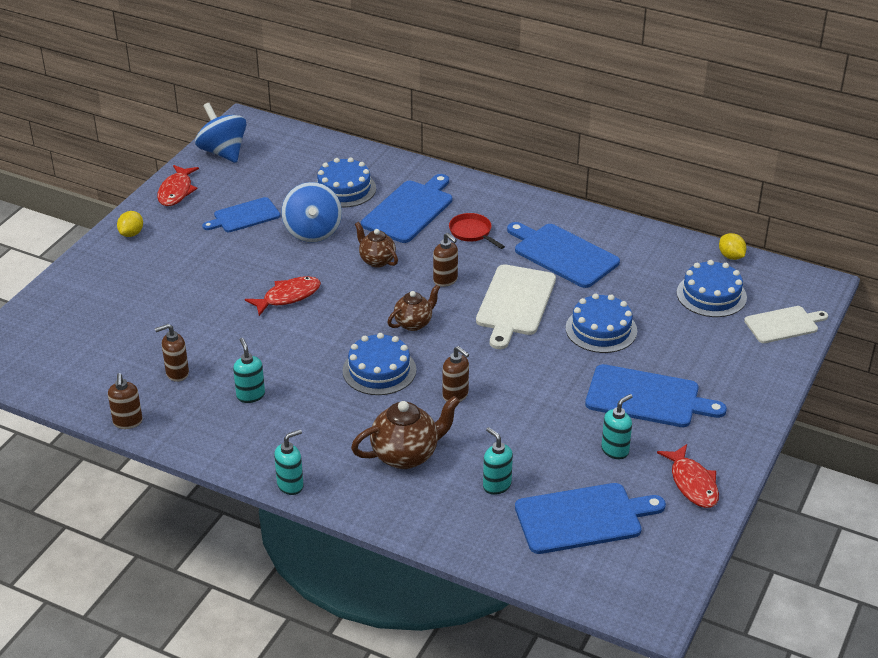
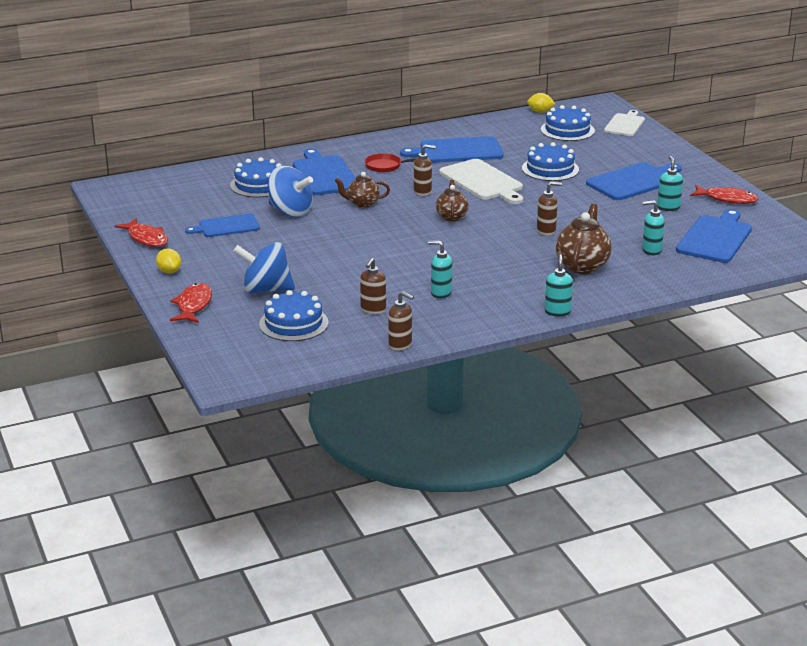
camera: 50 degrees left, 10 degrees down
(223, 152) = (129, 207): blue spinning top -> blue spinning top (266, 290)
(244, 216) = (226, 226): blue cutting board -> blue cutting board turned 60 degrees clockwise
(288, 297) = (351, 244): red fish -> red fish (193, 305)
(379, 370) = (482, 244): blue cake -> blue cake (293, 323)

